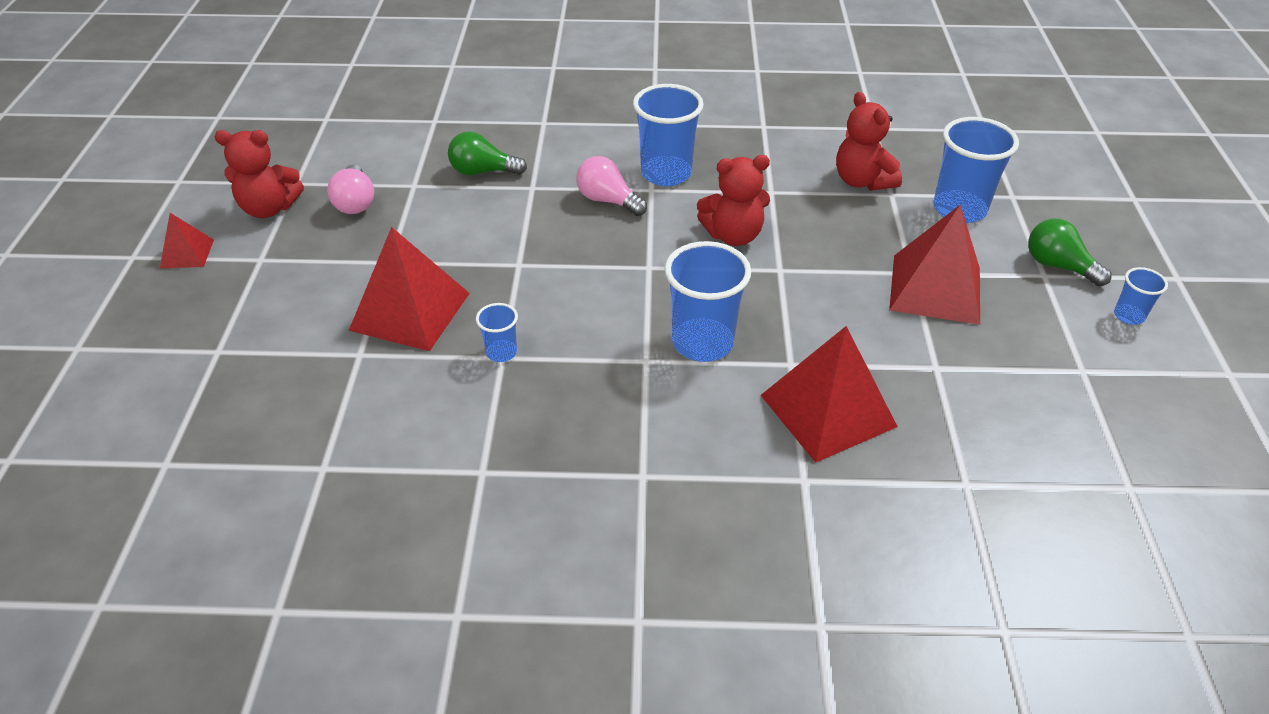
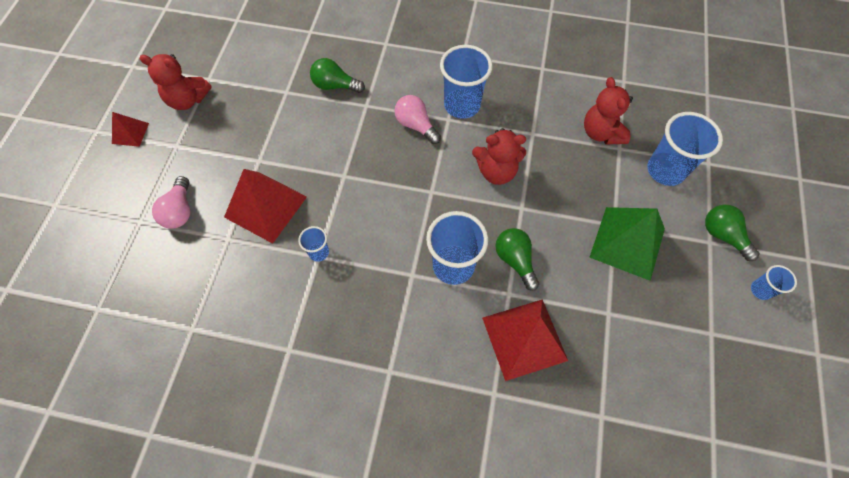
camera: 10 degrees right, 20 degrees up
(355, 202) = (245, 102): pink light bulb -> pink light bulb (180, 211)
(788, 326) = (515, 260): none -> green light bulb
(935, 288) = (627, 242): red pyramid -> green pyramid

